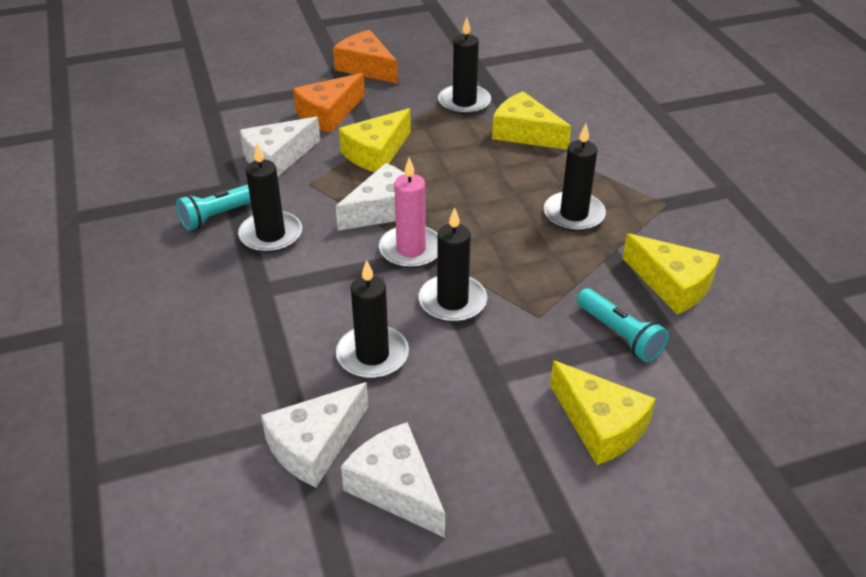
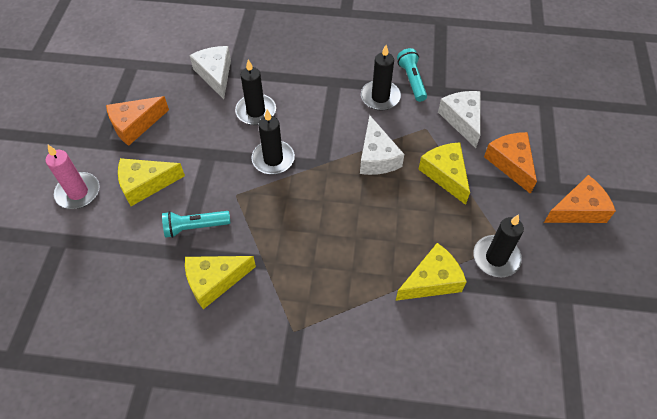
camera: 115 degrees right, 15 degrees up
(396, 488) = (172, 94): white cheese -> none
(411, 250) = (330, 156): pink candle -> pink candle (78, 192)
(499, 506) = (135, 125): none -> orange cheese
(573, 214) = (315, 261): black candle -> none

